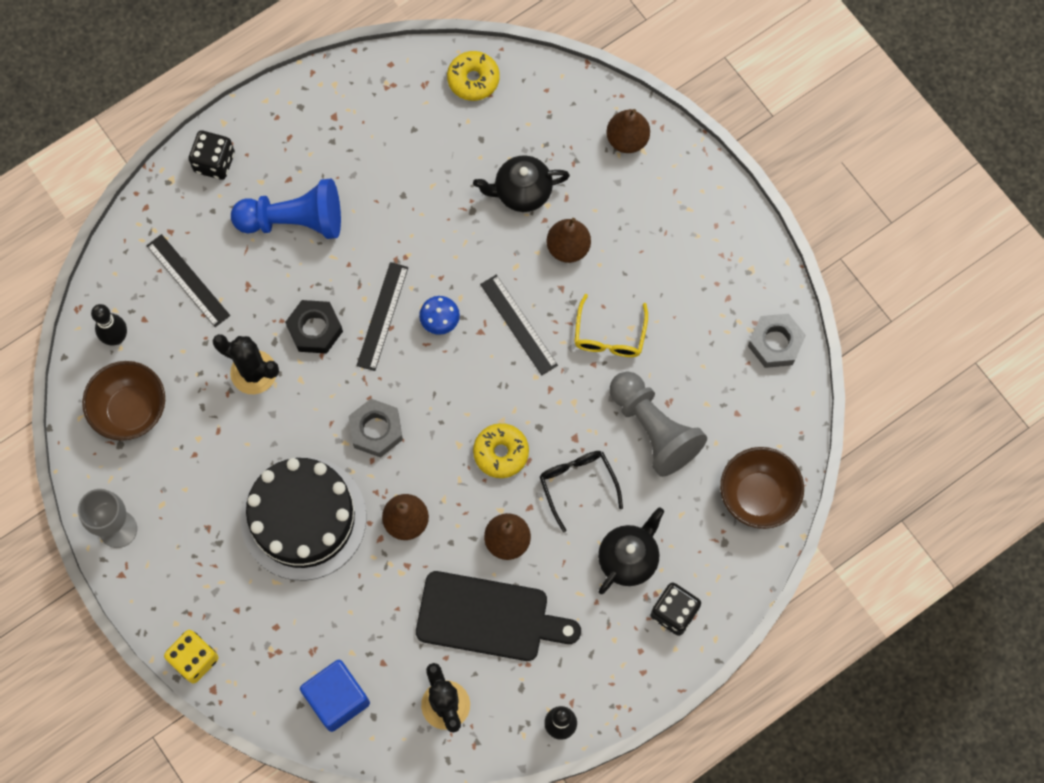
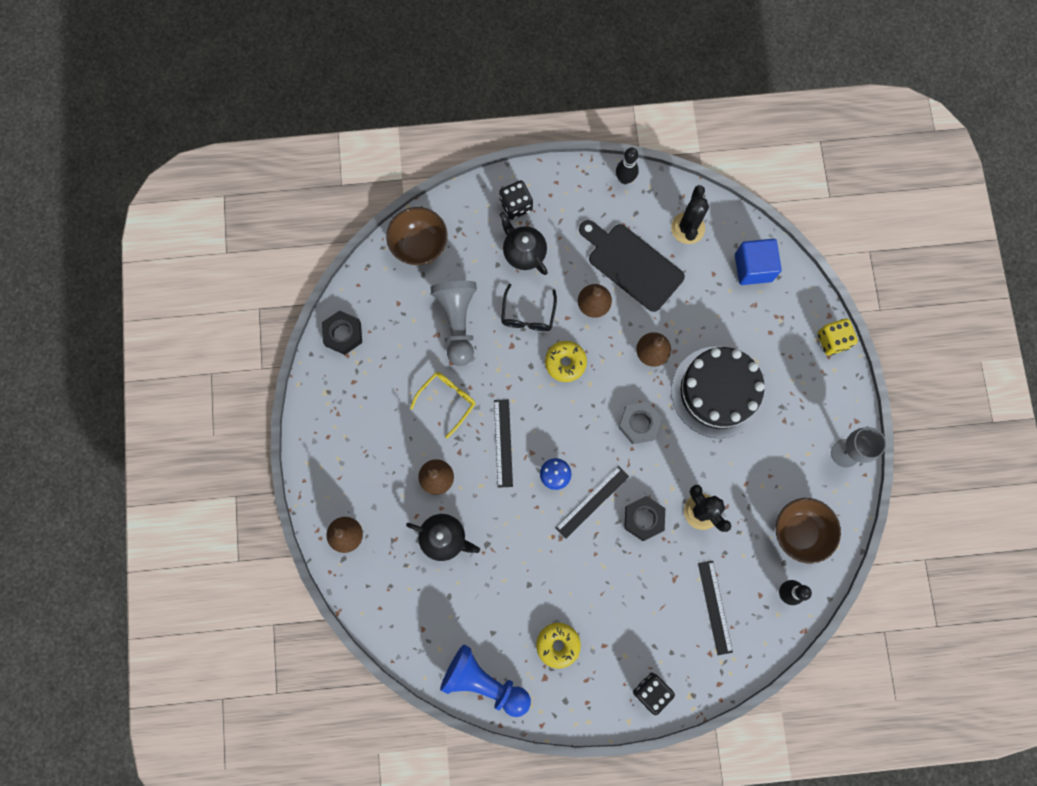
camera: 150 degrees left, 5 degrees up
(294, 221) = (616, 610): blue pawn -> blue pawn (484, 682)
(473, 79) = (427, 648): yellow donut -> yellow donut (558, 644)
(628, 558) = (523, 252): black teapot -> black teapot turned 75 degrees clockwise
(775, 343) = (343, 334): grey nut -> black nut

